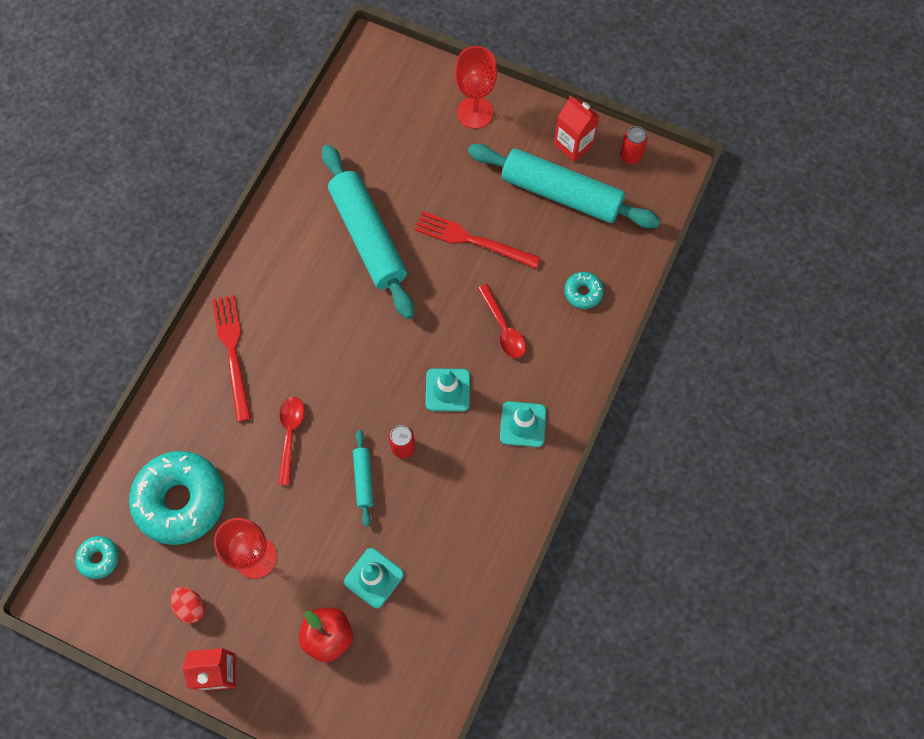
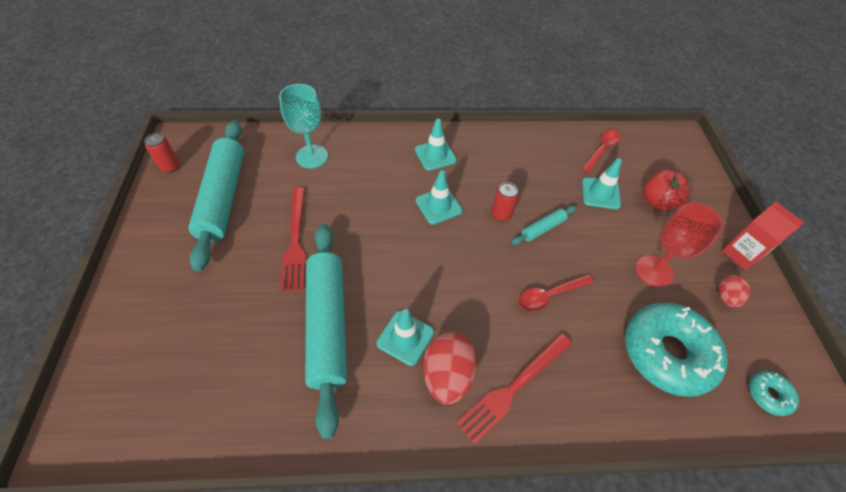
camera: 120 degrees left, 15 degrees down
(272, 308) = (447, 375): none -> red egg
(322, 291) = (405, 338): none -> turquoise traffic cone
(368, 237) = (327, 325): turquoise rolling pin -> turquoise rolling pin turned 45 degrees counterclockwise
(475, 113) = (146, 294): red goblet -> none
(503, 328) = (367, 191): red spoon -> red spoon (601, 150)
(573, 144) = (167, 206): red carton -> none
(583, 292) = (312, 156): turquoise donut -> turquoise goblet

